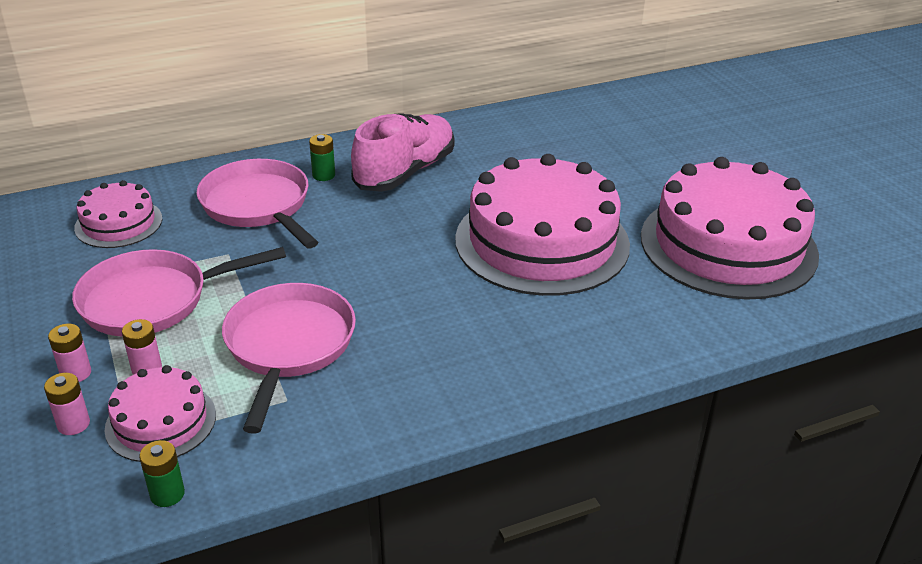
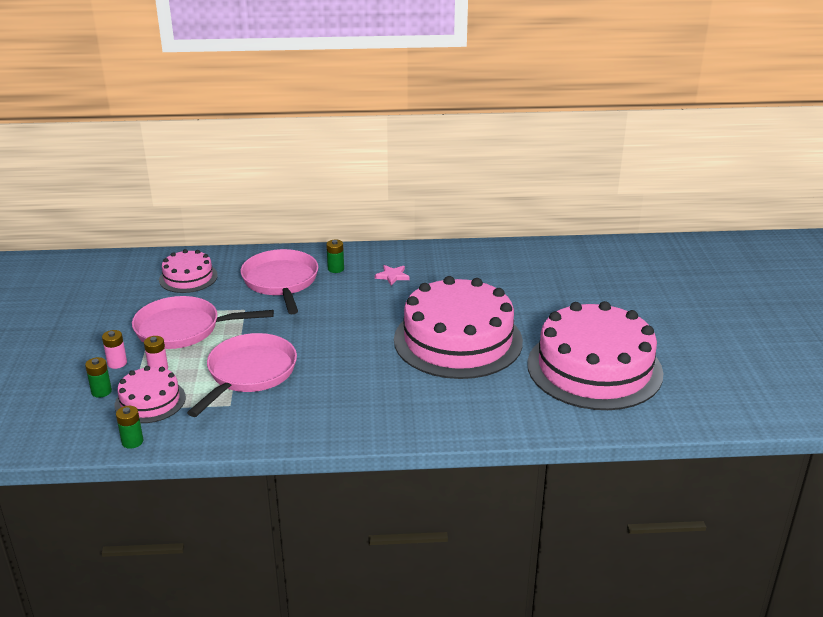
camera: 20 degrees right, 5 degrees down
(73, 424) = (101, 391): pink battery -> green battery
(405, 172) = (392, 276): pink shoe -> pink star

